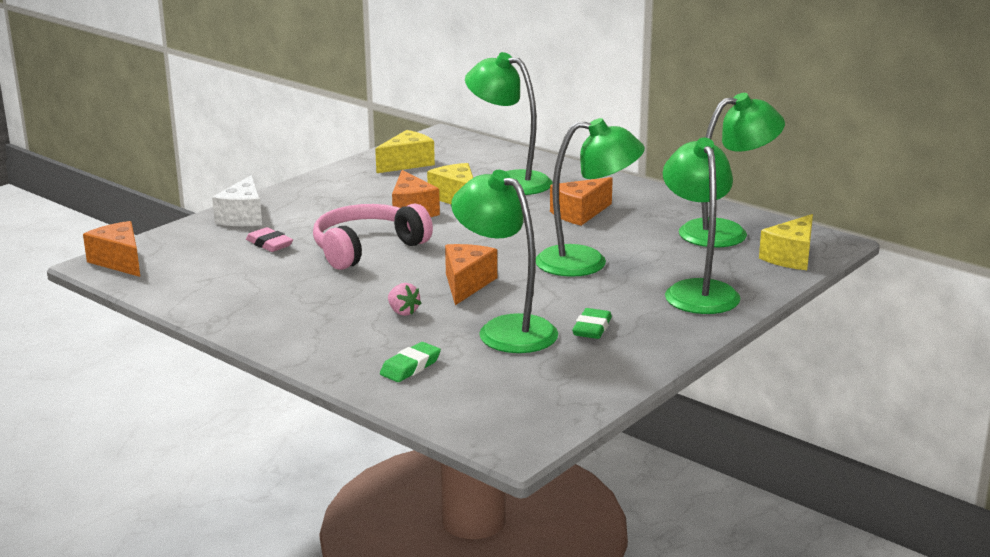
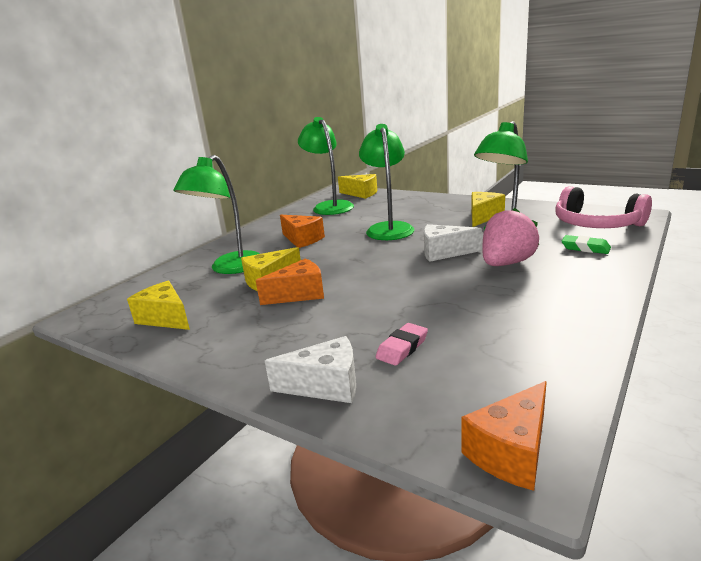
camera: 95 degrees left, 0 degrees up
(367, 248) = (393, 297): pink headphones -> pink headphones (596, 224)
(403, 312) = (506, 263): pink strawberry -> pink strawberry, size x2.15
(466, 284) = (444, 252): orange cheese -> white cheese
(592, 328) = (483, 217): green eraser -> yellow cheese
(697, 291) = (416, 204): green lamp -> none

